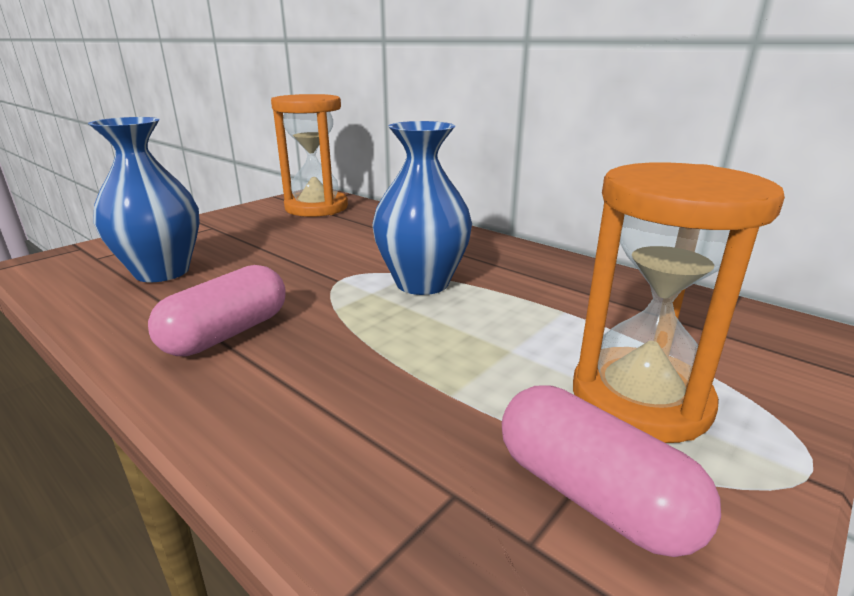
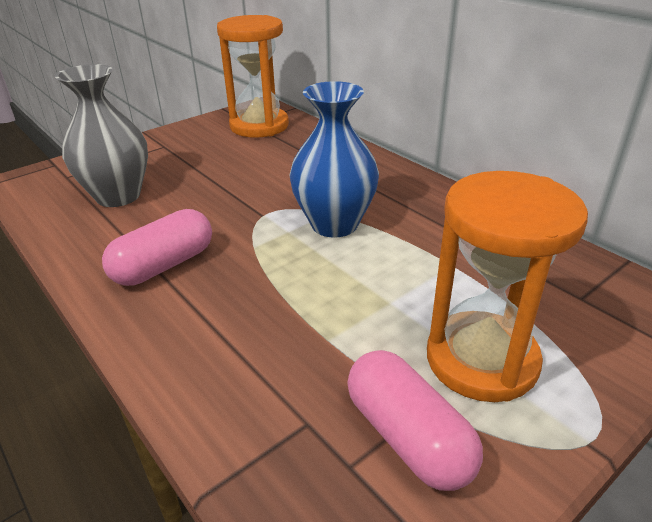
camera: 10 degrees right, 10 degrees up
(162, 272) = (118, 196): blue vase -> grey vase

